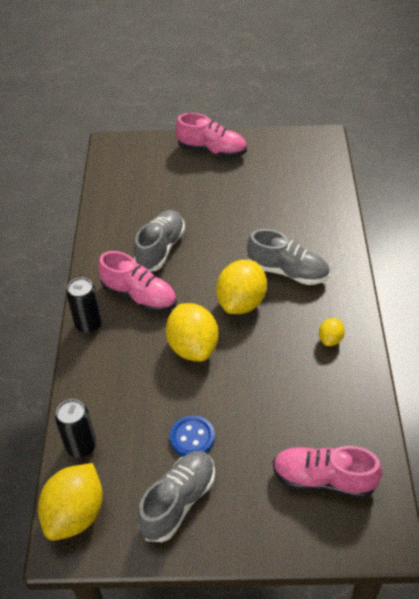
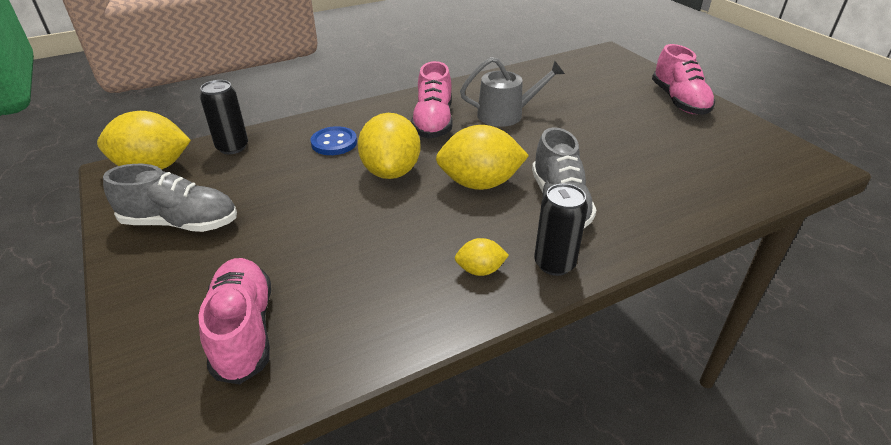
camera: 60 degrees right, 10 degrees down
(89, 324) = (377, 108): black can -> black can (554, 264)
(161, 249) = (506, 114): grey shoe -> grey watering can
(192, 437) = (268, 207): blue button -> blue button (334, 143)
(193, 347) = (391, 171): yellow lemon -> yellow lemon turned 45 degrees counterclockwise

